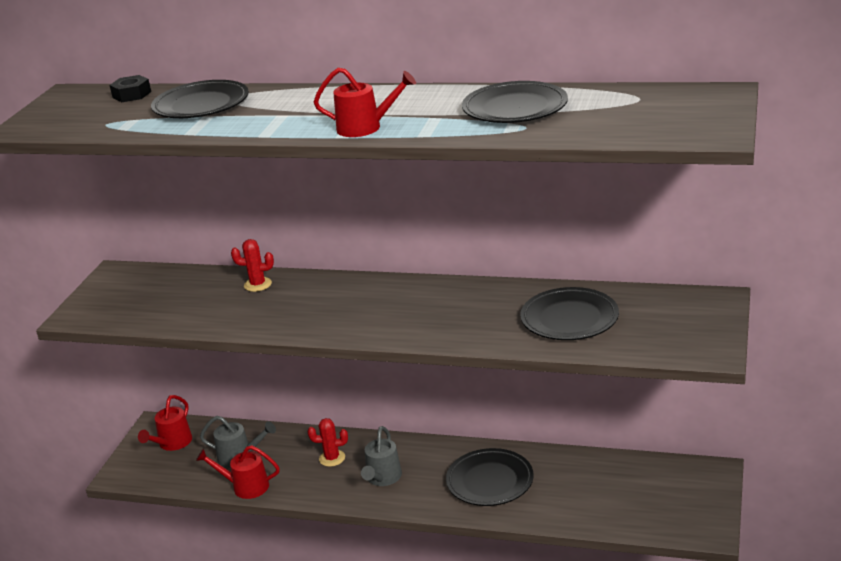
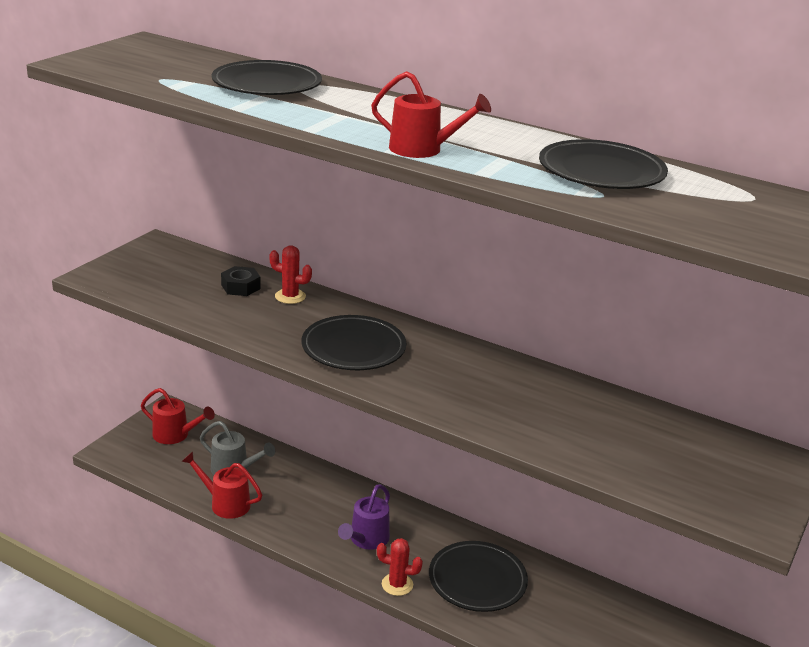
camera: 10 degrees right, 0 degrees up
(132, 95) = (206, 58): black nut -> black nut (240, 287)
(172, 444) = (176, 435): red watering can -> red watering can turned 105 degrees counterclockwise
(332, 458) = (324, 501): red cactus -> red cactus (397, 584)
(382, 478) = (366, 540): grey watering can -> purple watering can
(569, 319) = (605, 432): black plate -> black plate (353, 348)

